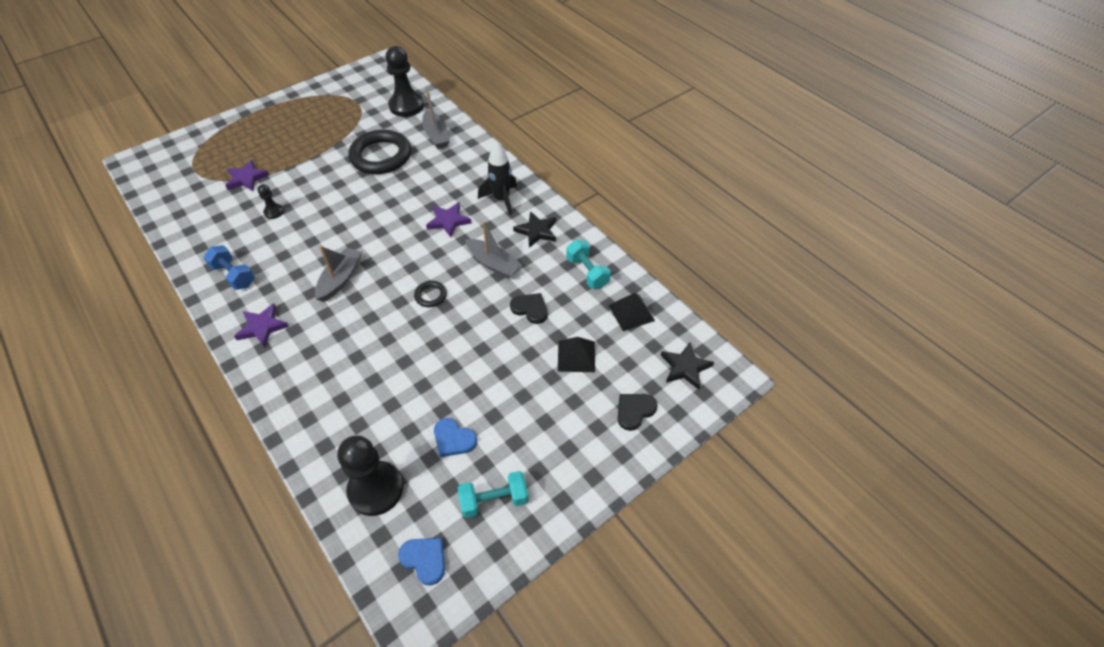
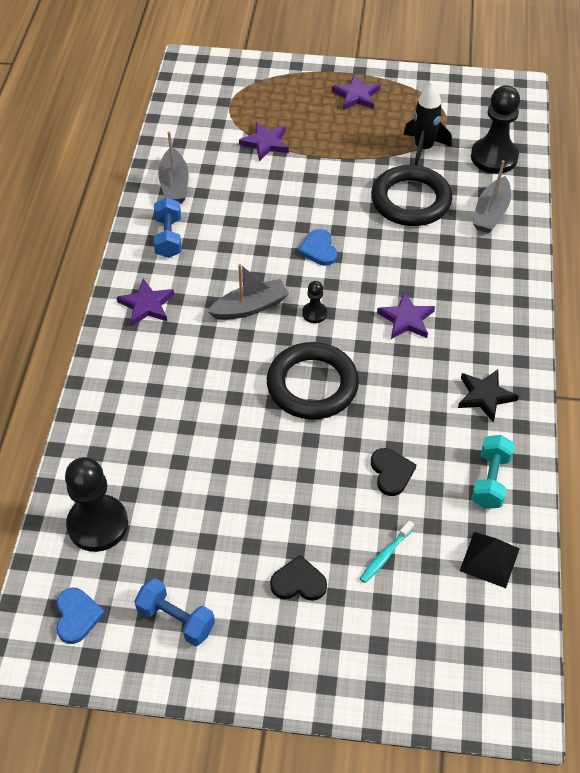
camera: 45 degrees right, 0 degrees up
(274, 212) = (257, 195): black pawn -> black pawn (314, 313)
(282, 118) = (356, 96): none -> purple star
(430, 295) = (312, 385): black ring -> black ring, size x2.26
(453, 439) = (197, 537): blue heart -> blue heart (318, 249)
(493, 264) = (404, 398): grey boat -> grey boat (174, 184)
(494, 500) = (176, 620): turquoise dumbbell -> blue dumbbell
(501, 199) = (485, 334): black rocket -> black rocket (423, 148)
(576, 356) = (385, 556): black pyramid -> turquoise toothbrush
(634, 411) = (382, 656): black heart -> black heart (298, 582)
(685, 367) = (482, 661): black star -> none

